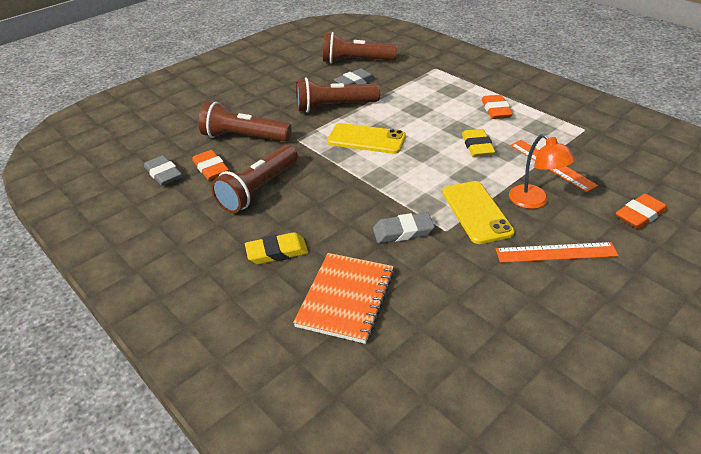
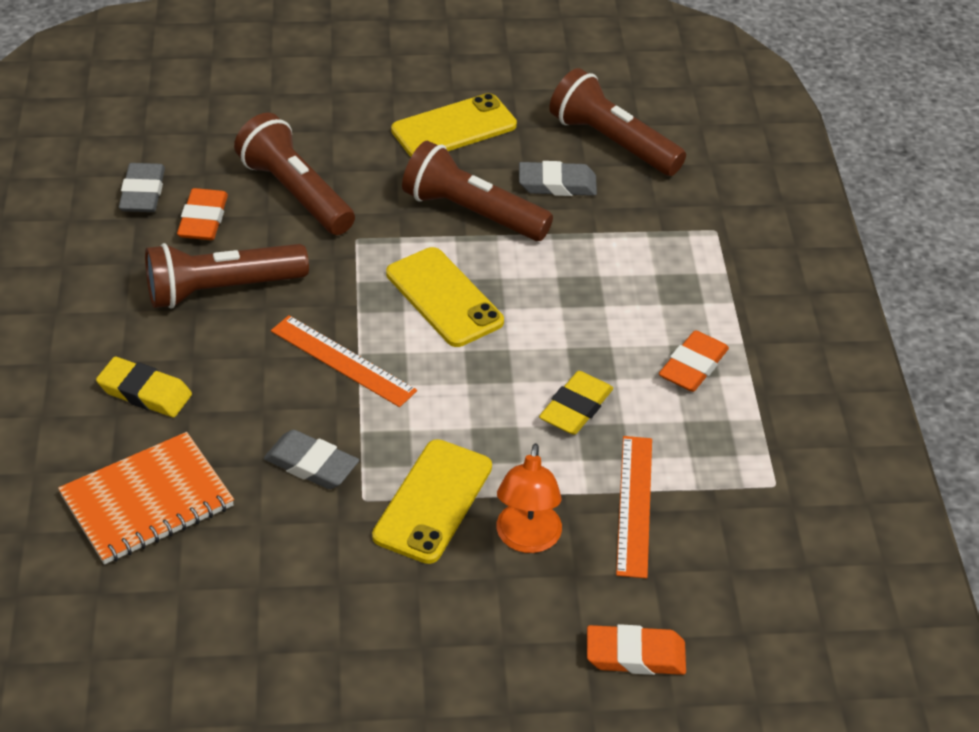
camera: 35 degrees right, 5 degrees up
(284, 84) = (454, 128): none -> yellow phone
(556, 252) = (449, 621): orange ruler -> orange ruler (343, 361)

